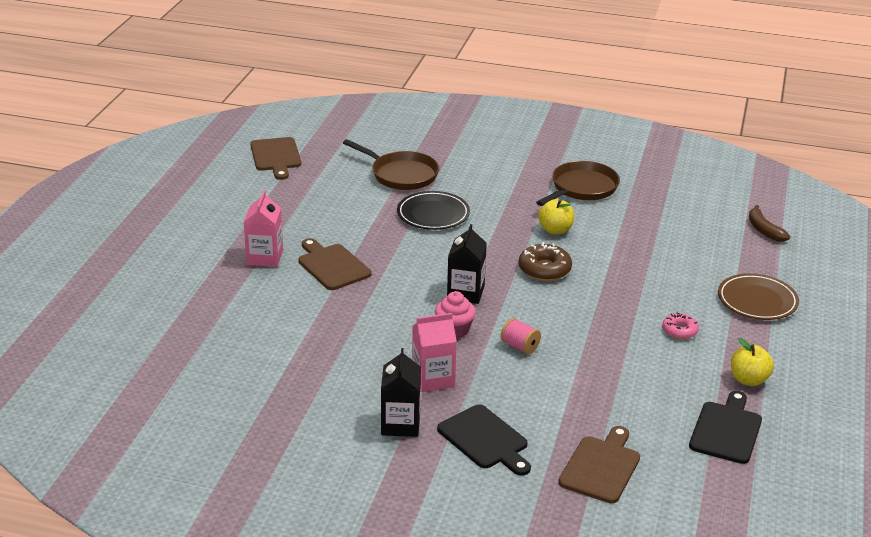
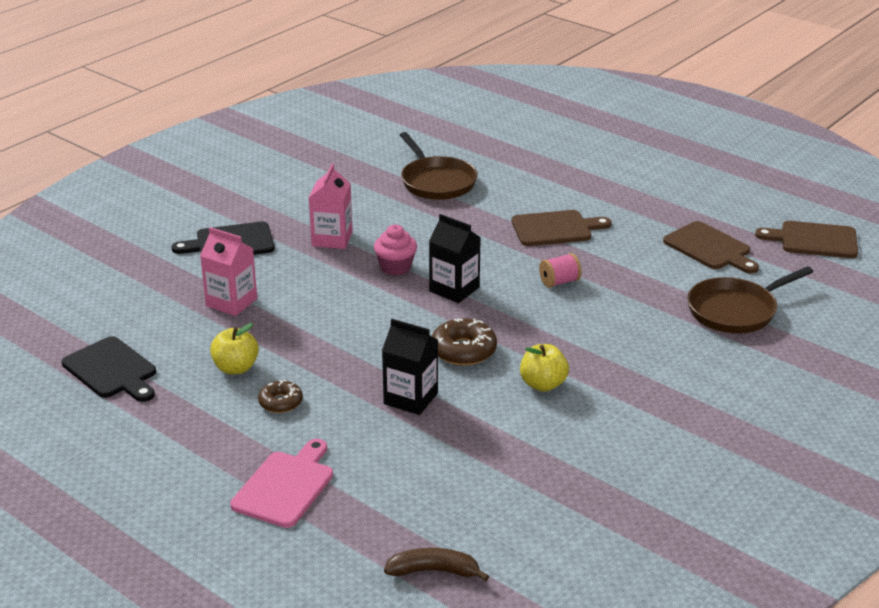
camera: 115 degrees right, 0 degrees up
(265, 257) = (593, 198): pink carton -> pink carton (231, 302)
(400, 424) = (287, 211): black carton -> black carton (411, 398)
(433, 214) = (627, 309): black plate -> none
(520, 346) = (340, 295): pink spool -> pink spool (559, 282)
(582, 188) = (637, 440): brown pan -> brown pan (436, 182)
(601, 467) = (141, 286): brown cutting board -> brown cutting board (710, 248)
(679, 331) = (280, 402): pink donut -> brown donut
(748, 380) = (163, 416): yellow apple -> yellow apple (236, 368)
(757, 301) = (285, 486): brown plate -> pink cutting board

